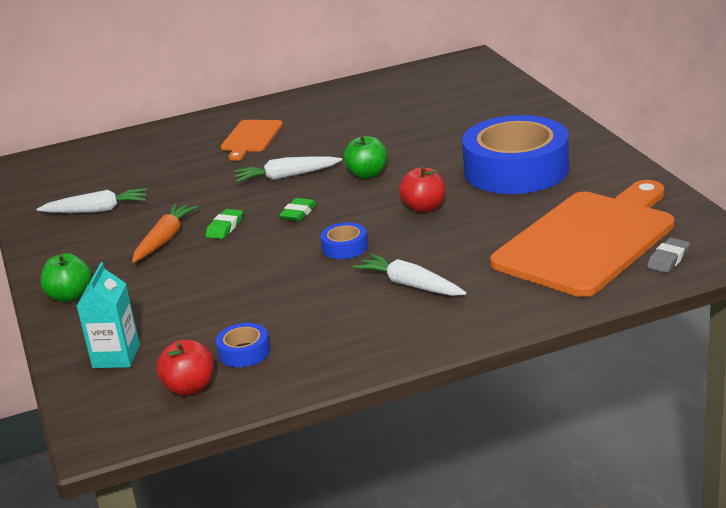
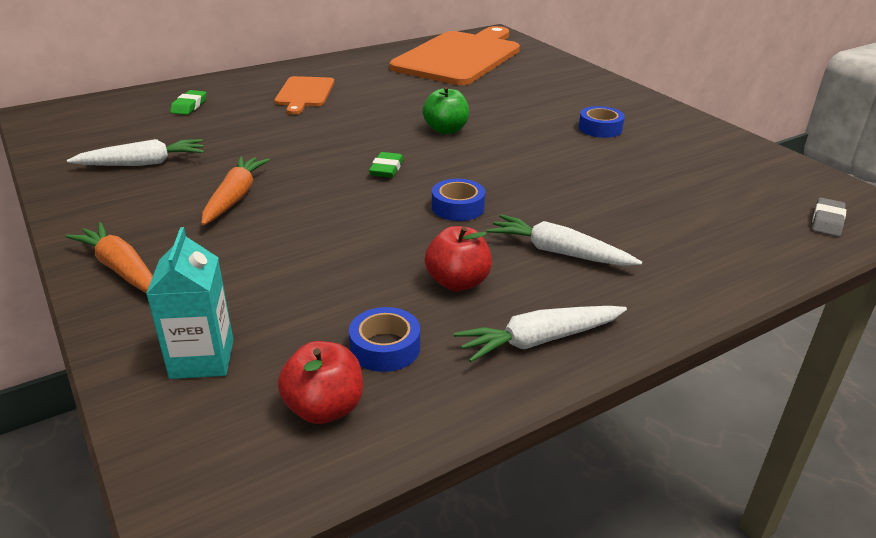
camera: 15 degrees left, 5 degrees up
(70, 296) = (121, 269): green apple -> orange carrot
(225, 227) = (305, 184): green eraser -> green eraser (189, 106)
(286, 176) = (357, 131): white carrot -> white carrot (539, 340)
(424, 208) = (525, 164): red apple -> red apple (457, 282)
(516, 170) = (600, 128): blue tape -> blue tape, size x0.40
(589, 240) = (726, 200): orange cutting board -> orange cutting board (460, 57)

